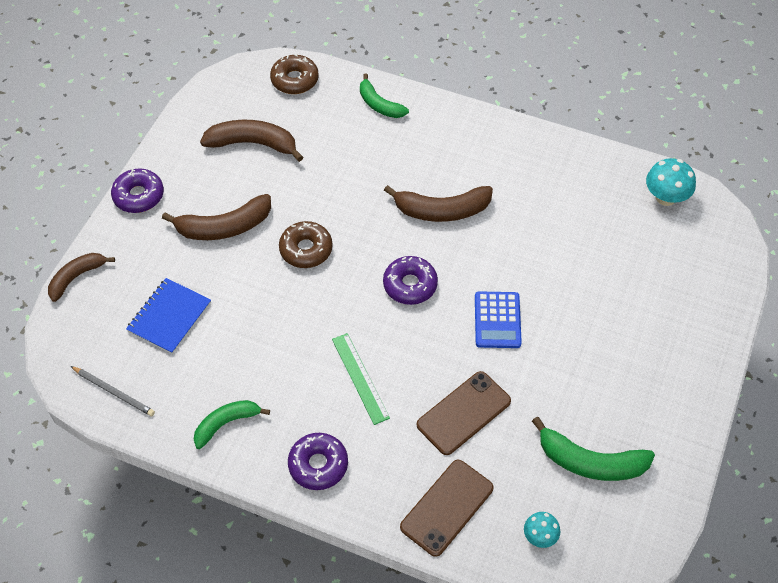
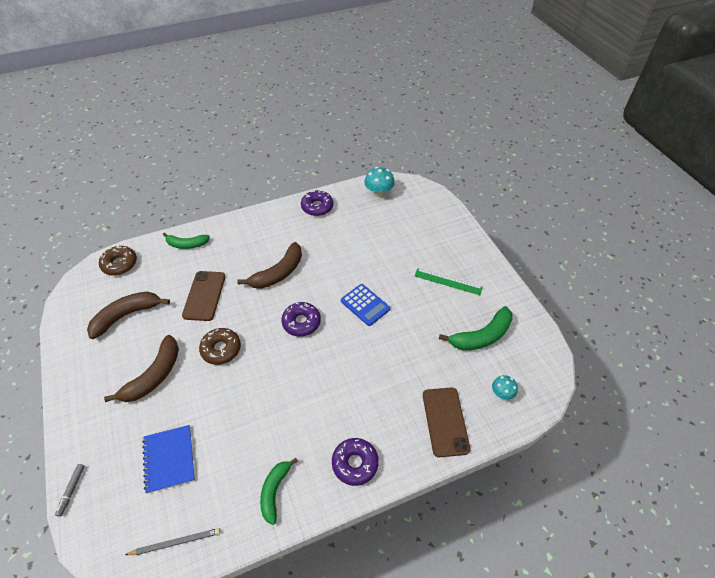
camera: 45 degrees left, 5 degrees down
(77, 277) = (71, 490): brown banana -> grey marker
(139, 196) = (72, 402): purple donut -> purple donut (317, 207)
(360, 378) = (326, 393): green ruler -> green ruler (448, 281)
(463, 413) = (399, 364): brown phone -> brown phone (204, 295)

